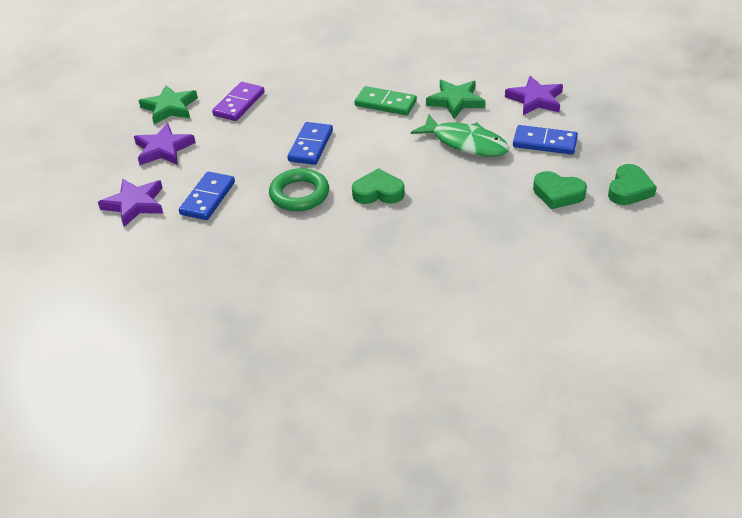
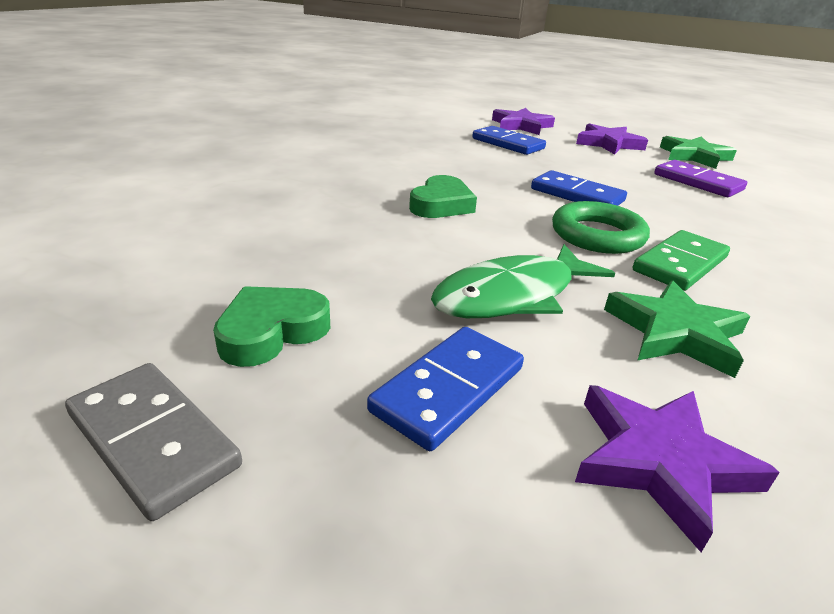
camera: 110 degrees right, 10 degrees down
(299, 194) = (478, 172): green ring -> green ring (597, 235)
(629, 189) = (154, 440): green heart -> grey domino

